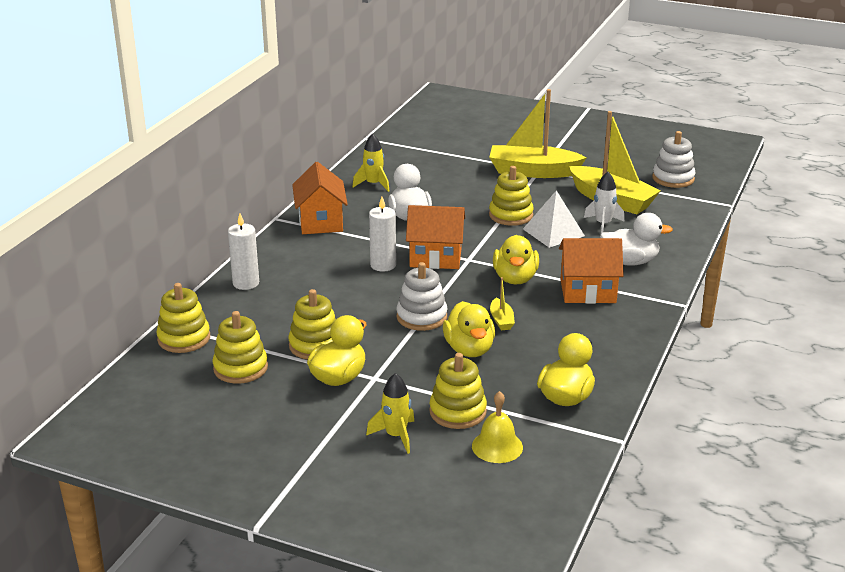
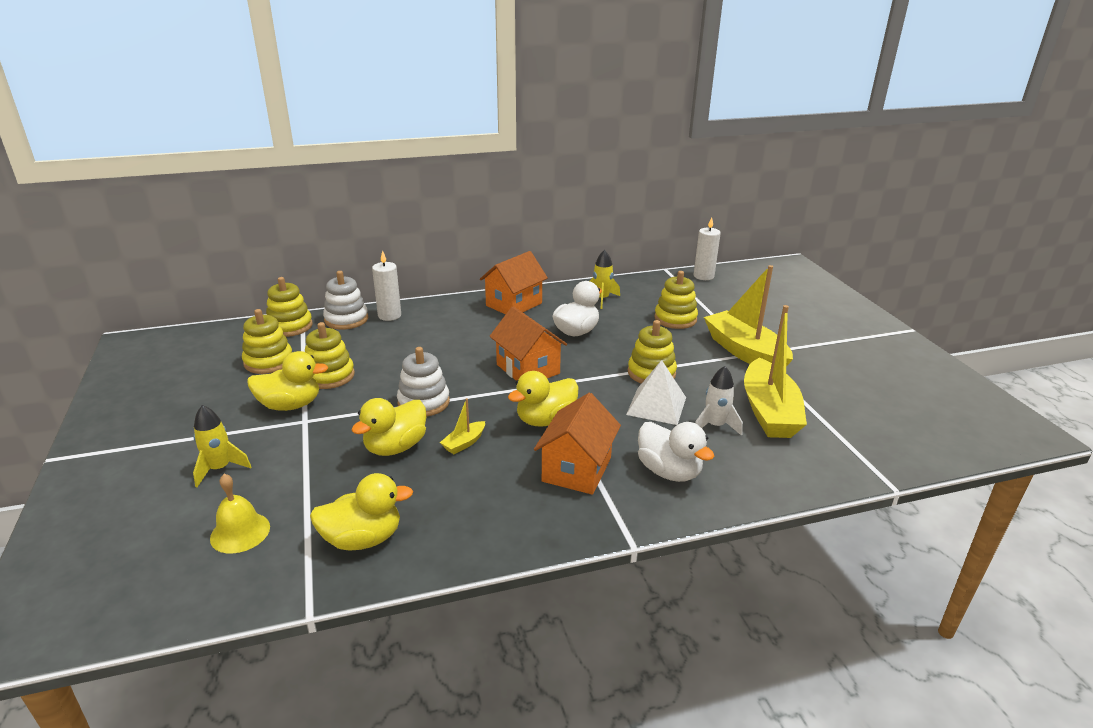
camera: 50 degrees right, 0 degrees up
(383, 265) = (484, 353): white candle -> white candle (703, 276)
(457, 412) = (284, 484): yellow stacking toy -> yellow stacking toy (675, 319)
(588, 291) = (577, 469): orange house -> orange house turned 60 degrees clockwise
(673, 178) = (878, 429): white stacking toy -> white stacking toy (346, 319)

